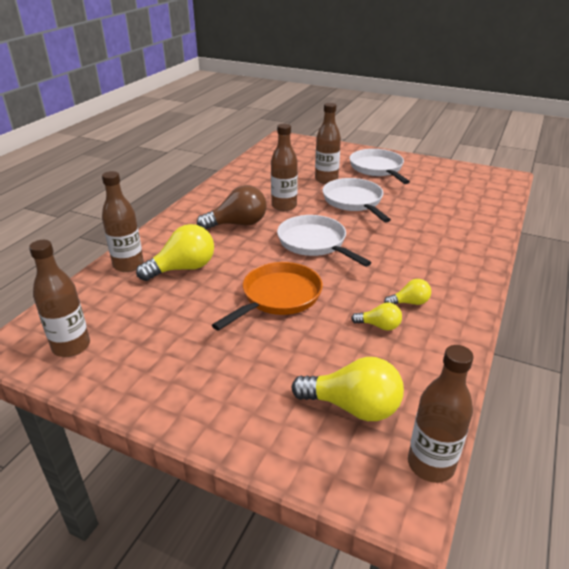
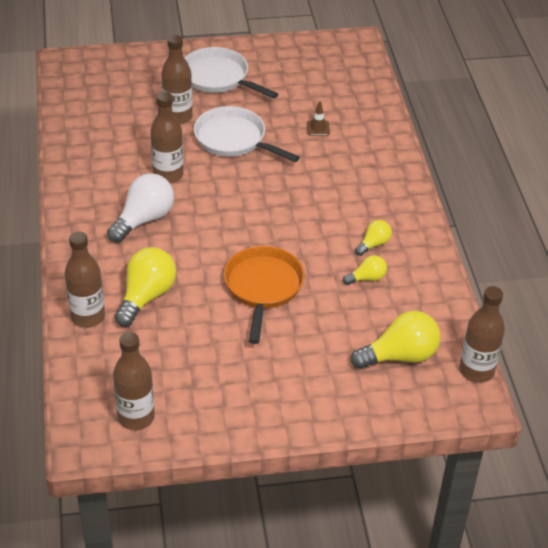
camera: 35 degrees left, 10 degrees up
(238, 224) = (144, 219): brown light bulb -> white light bulb
(314, 243) = (241, 212): white pan -> none
(429, 214) = (318, 128): none -> brown traffic cone

